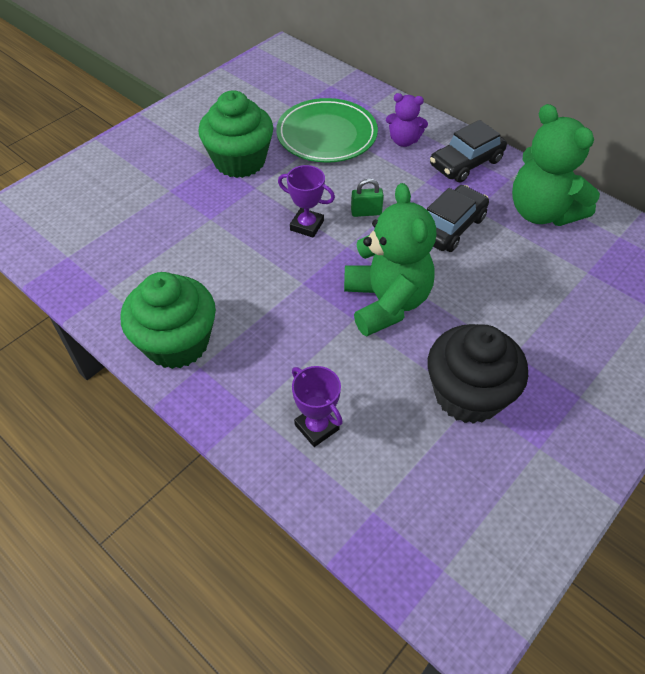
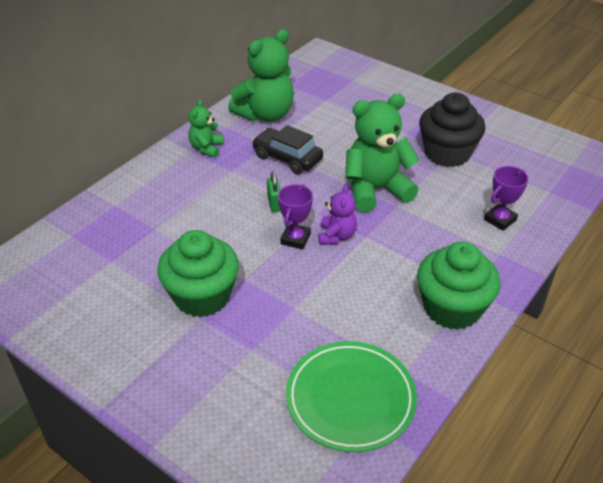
camera: 95 degrees left, 10 degrees down
(327, 135) = (160, 234): green plate -> green plate (350, 398)
(404, 141) = (173, 183): purple teddy bear -> purple teddy bear (336, 236)
(466, 163) = (206, 148): black car -> green teddy bear

